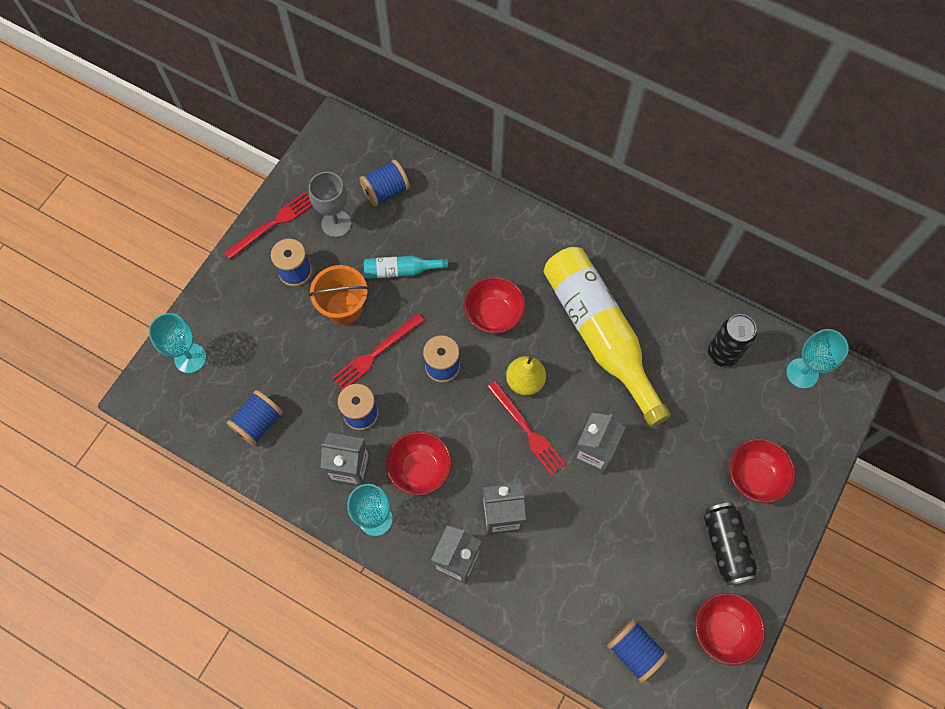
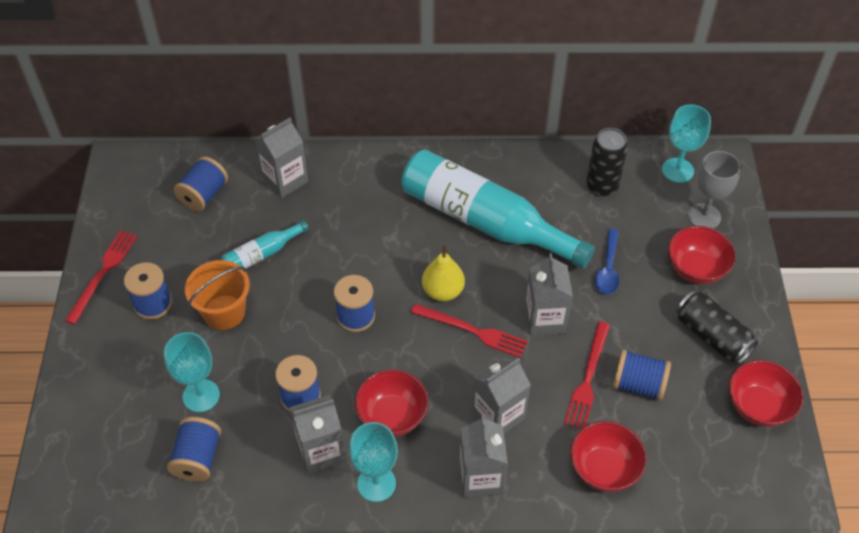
camera: 30 degrees left, 15 degrees down
(190, 358) = (85, 435): turquoise goblet -> turquoise goblet (201, 395)
(336, 224) = (170, 244): grey goblet -> grey goblet (704, 216)
(376, 353) = (282, 336): red fork -> red fork (588, 378)
(457, 210) = (285, 180): none -> grey carton
(494, 315) = (377, 250): red bowl -> red bowl (604, 469)
(599, 334) = (485, 221): yellow bottle -> turquoise bottle
(634, 651) = (696, 466): blue spool -> blue spool (638, 384)
(676, 435) = (608, 269): none -> blue spoon

